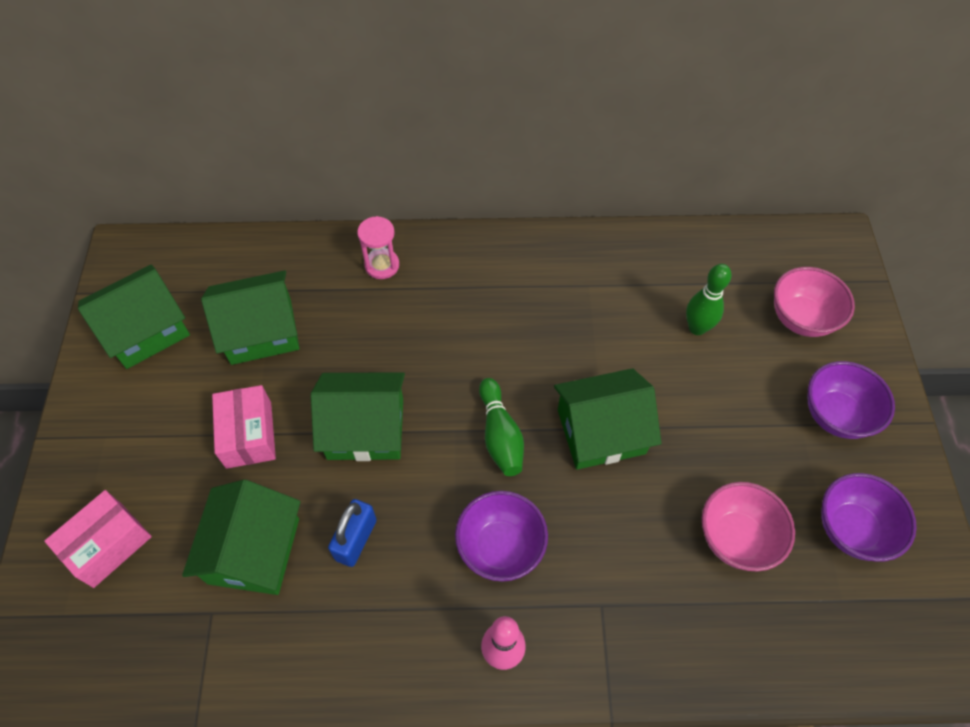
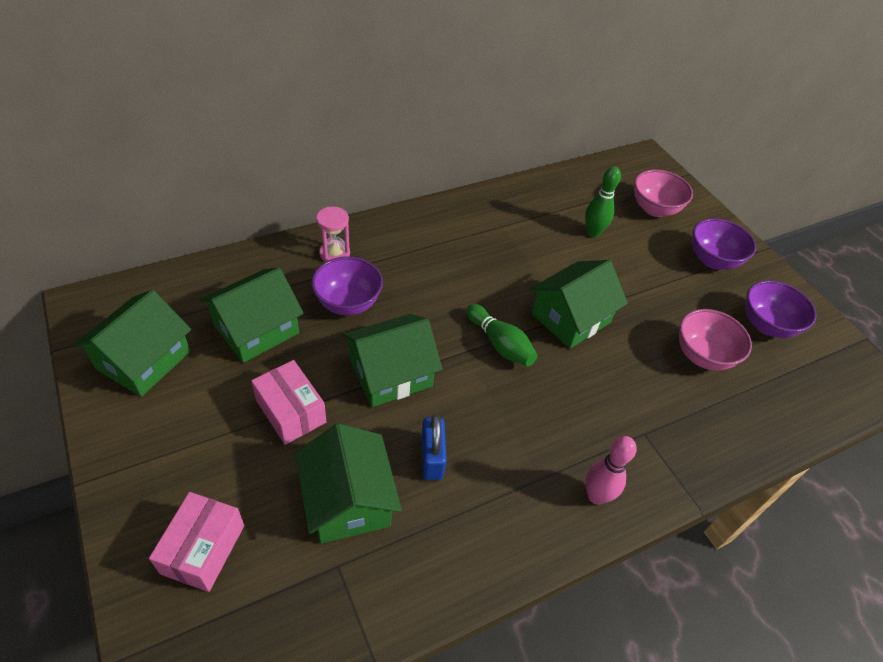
camera: 30 degrees left, 10 degrees down
(500, 547) = (548, 421): purple bowl -> purple bowl (348, 303)

